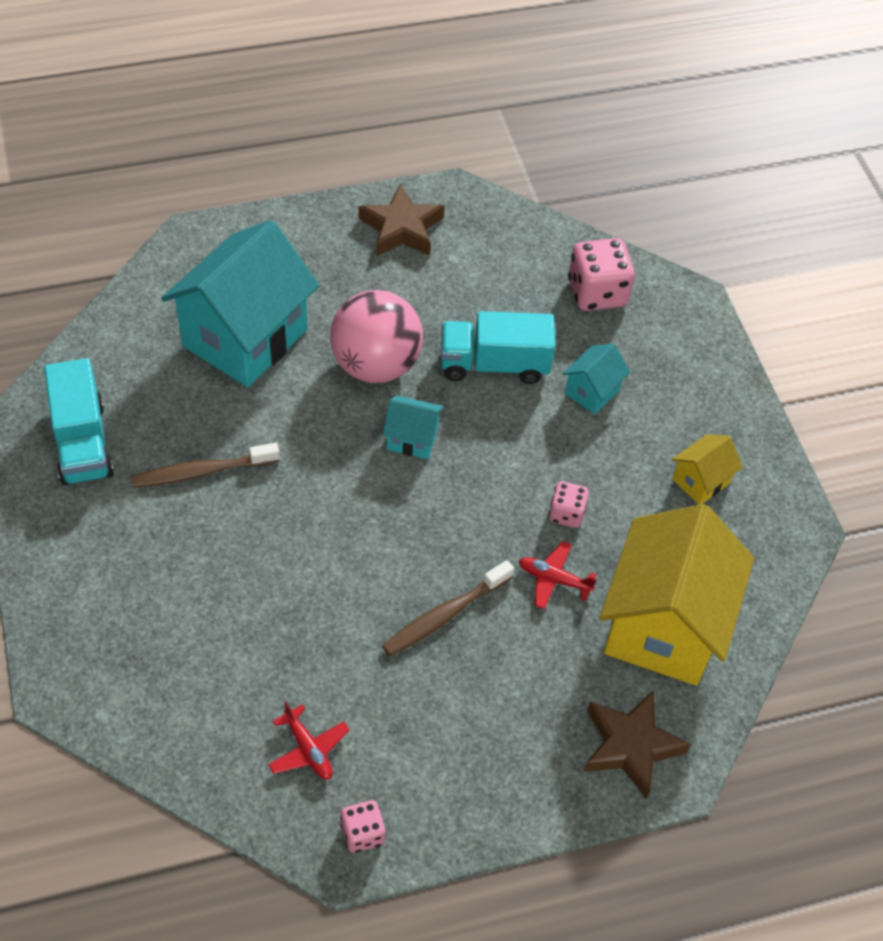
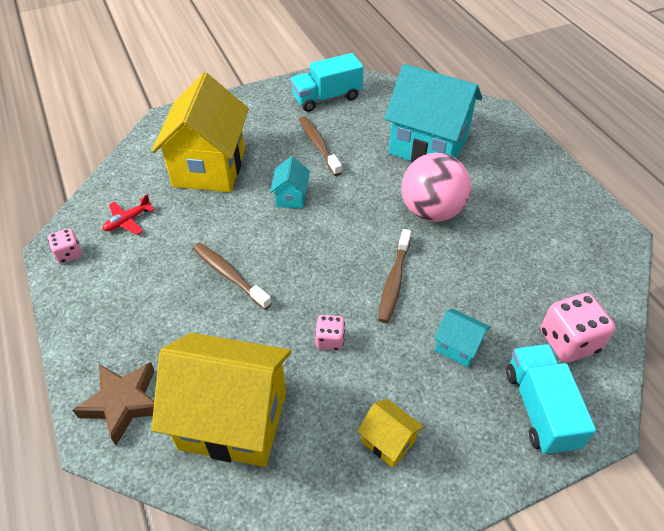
camera: 85 degrees right, 5 degrees down
(213, 628) = (209, 168): none -> yellow house
(401, 228) = (566, 207): brown star -> none
(412, 439) = (373, 239): turquoise house -> turquoise house (291, 197)
(488, 431) = (394, 281): none -> brown toothbrush
(494, 364) = (459, 278): turquoise truck -> turquoise truck (540, 408)
(554, 579) = (267, 337): red plane -> none

